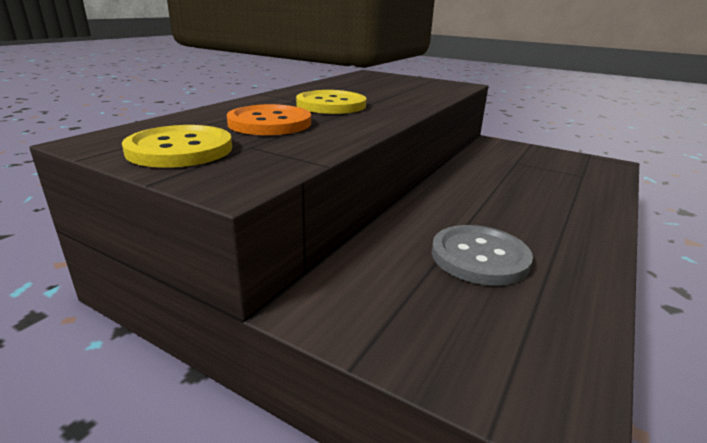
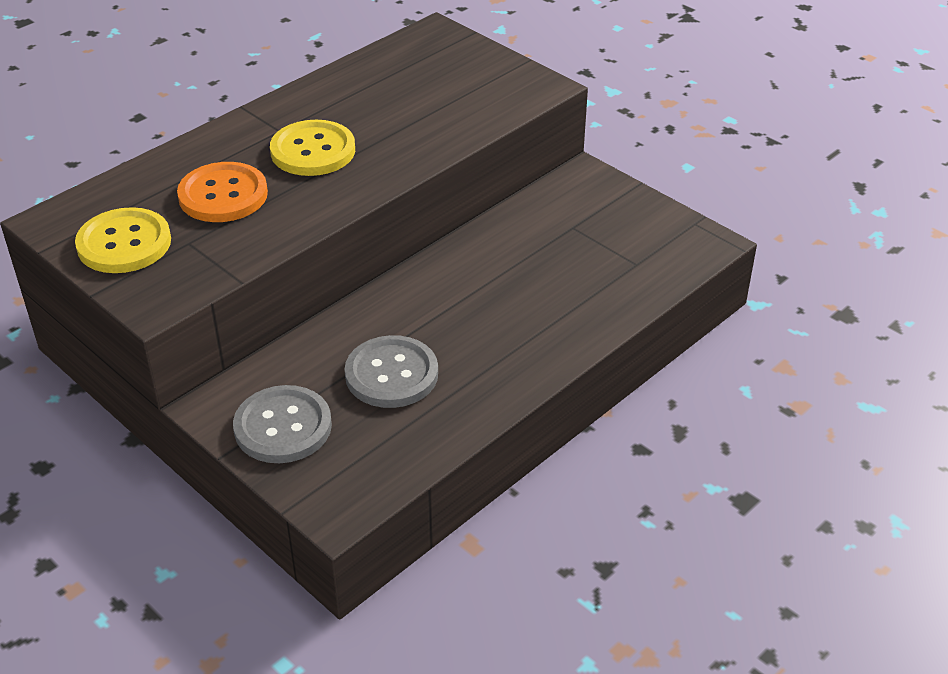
camera: 15 degrees right, 15 degrees up
(408, 319) = (283, 427): none -> grey button

